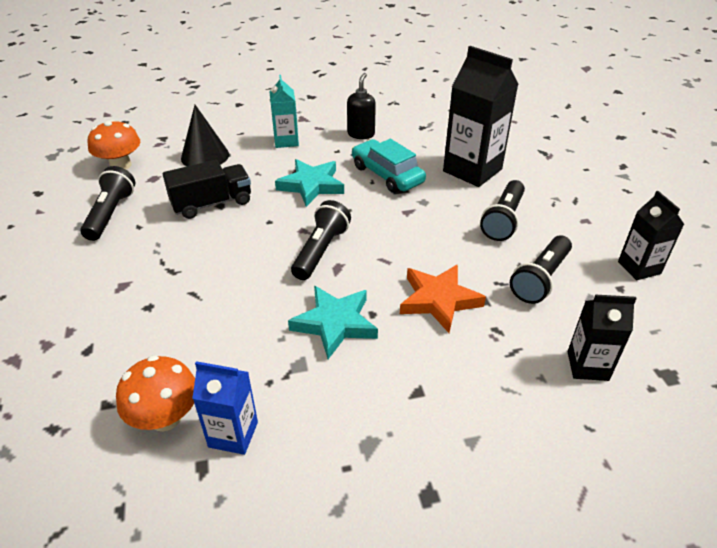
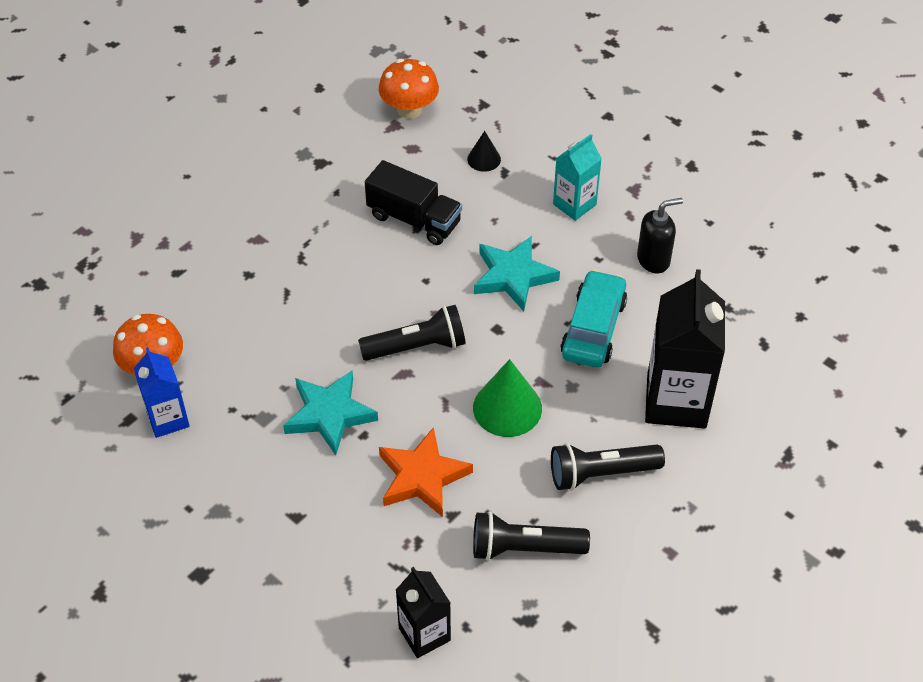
camera: 55 degrees right, 10 degrees up
(110, 214) = (336, 160): black flashlight -> none
(205, 156) = (484, 159): black cone -> black cone, size x0.55
(415, 234) = (507, 408): none -> green cone
(639, 268) = (620, 633): black carton -> none

